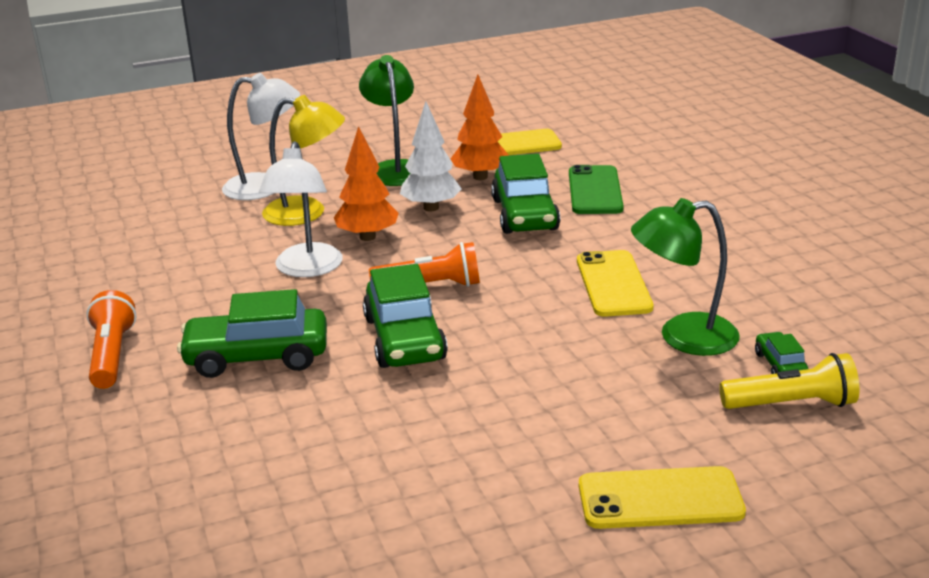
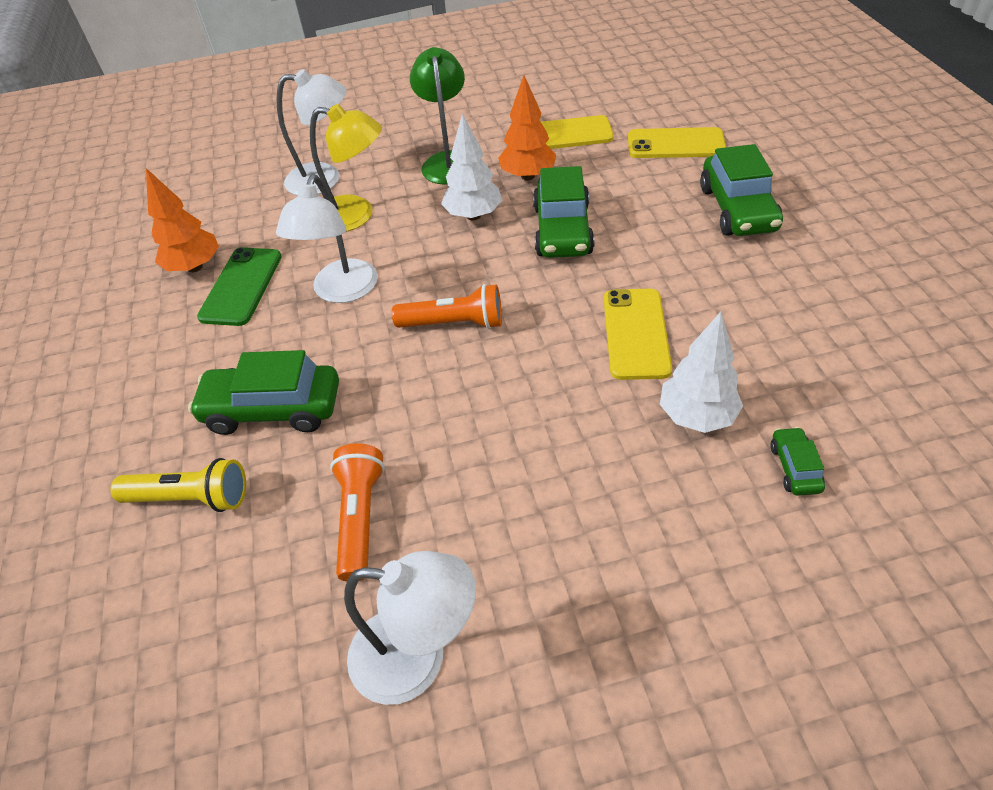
camera: 10 degrees right, 20 degrees up
(112, 355) = (143, 395): orange flashlight -> orange flashlight (360, 518)
(367, 237) = (406, 252): orange tree -> orange tree (195, 267)
(404, 339) = (416, 395): green car -> green car (737, 209)
(451, 514) = (417, 657): none -> white lamp
(595, 191) = (637, 200): green phone -> green phone (241, 286)
(660, 499) = (637, 660): yellow phone -> yellow phone (675, 144)
(682, 337) = (696, 416): green lamp -> white tree
(791, 404) = (799, 528): yellow flashlight -> yellow flashlight (190, 498)

